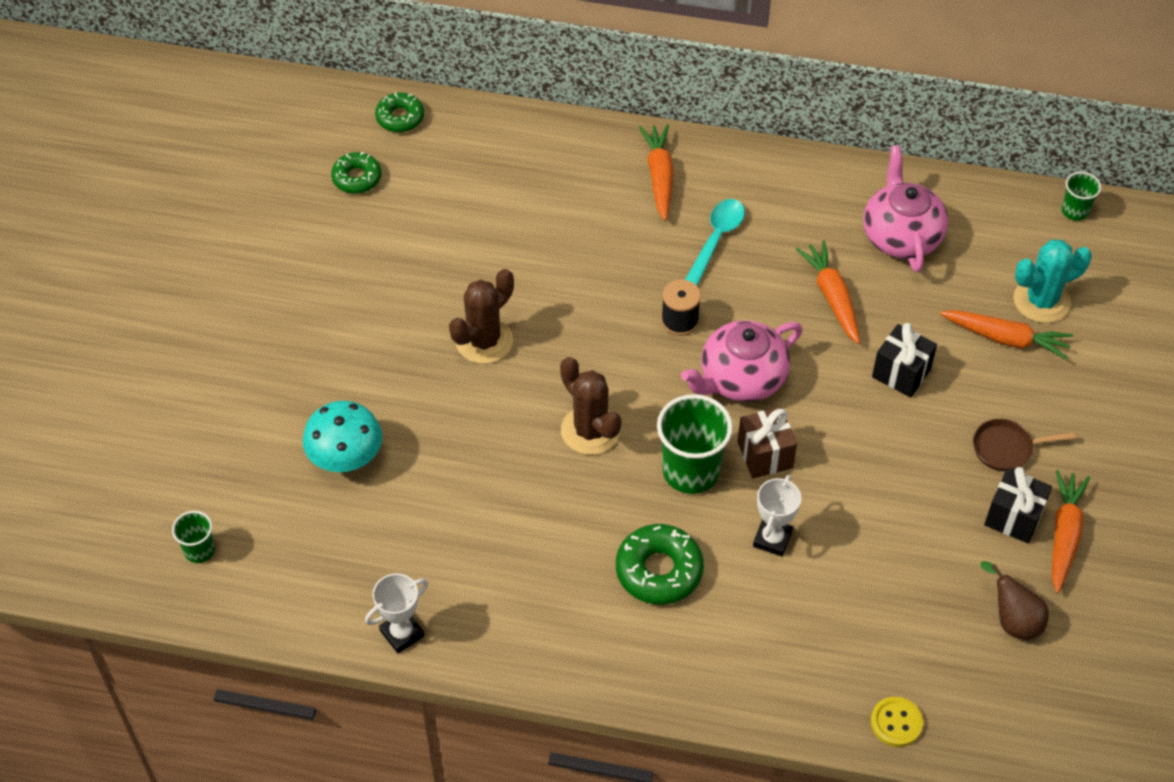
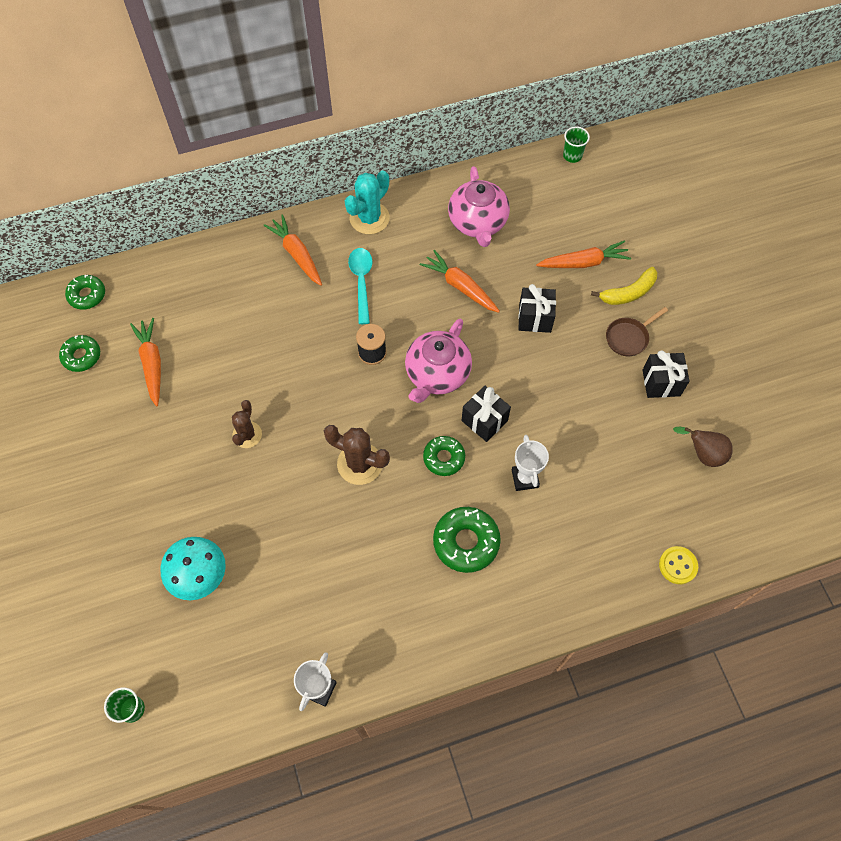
camera: 30 degrees left, 10 degrees up
(484, 341) = (247, 435): brown cactus -> brown cactus, size x0.65
(690, 471) = (444, 458): green cup -> green donut
(765, 455) = (484, 420): brown gift -> black gift
(901, 236) = (478, 222): pink teapot -> pink teapot turned 150 degrees counterclockwise
(1040, 398) = (628, 293): none -> yellow banana
(1041, 301) = (589, 226): turquoise cactus -> turquoise cactus (369, 218)
(1064, 535) = (697, 379): orange carrot -> orange carrot (152, 364)

